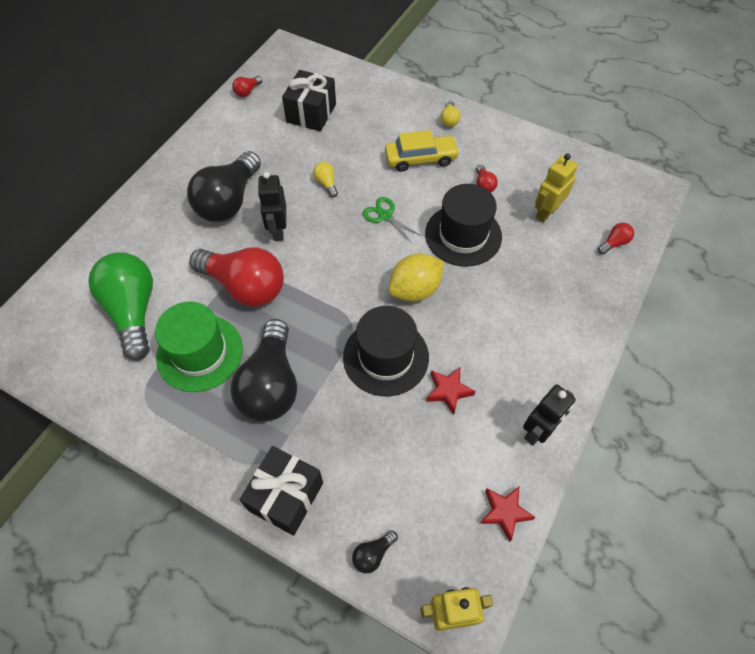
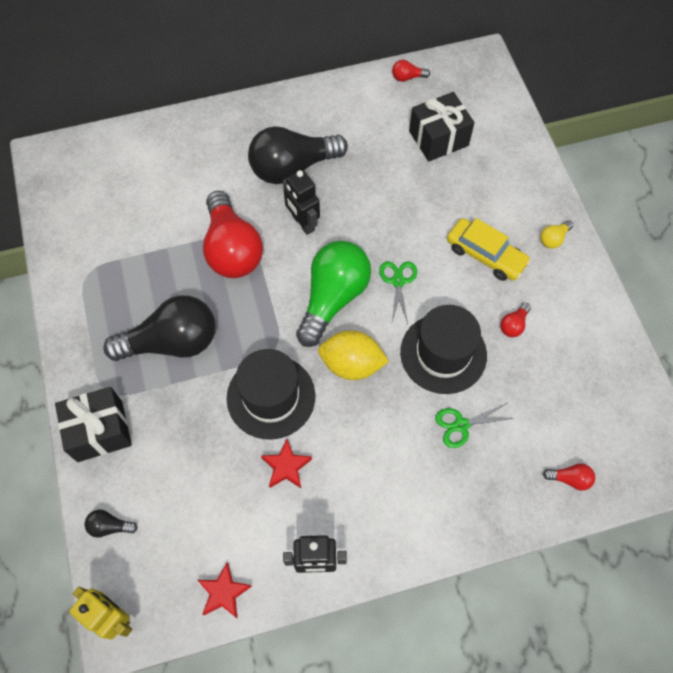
camera: 45 degrees right, 5 degrees up
(133, 311) = (142, 202): green light bulb -> green light bulb (333, 298)
(200, 353) = (151, 274): green hat -> none
(271, 384) = (172, 342): black light bulb -> black light bulb turned 150 degrees counterclockwise
(278, 230) = (303, 223): black robot -> black robot turned 75 degrees counterclockwise
(326, 183) = (382, 213): yellow light bulb -> none
(522, 267) = (461, 425): none -> green scissors
(546, 212) = (540, 397): yellow robot -> none

